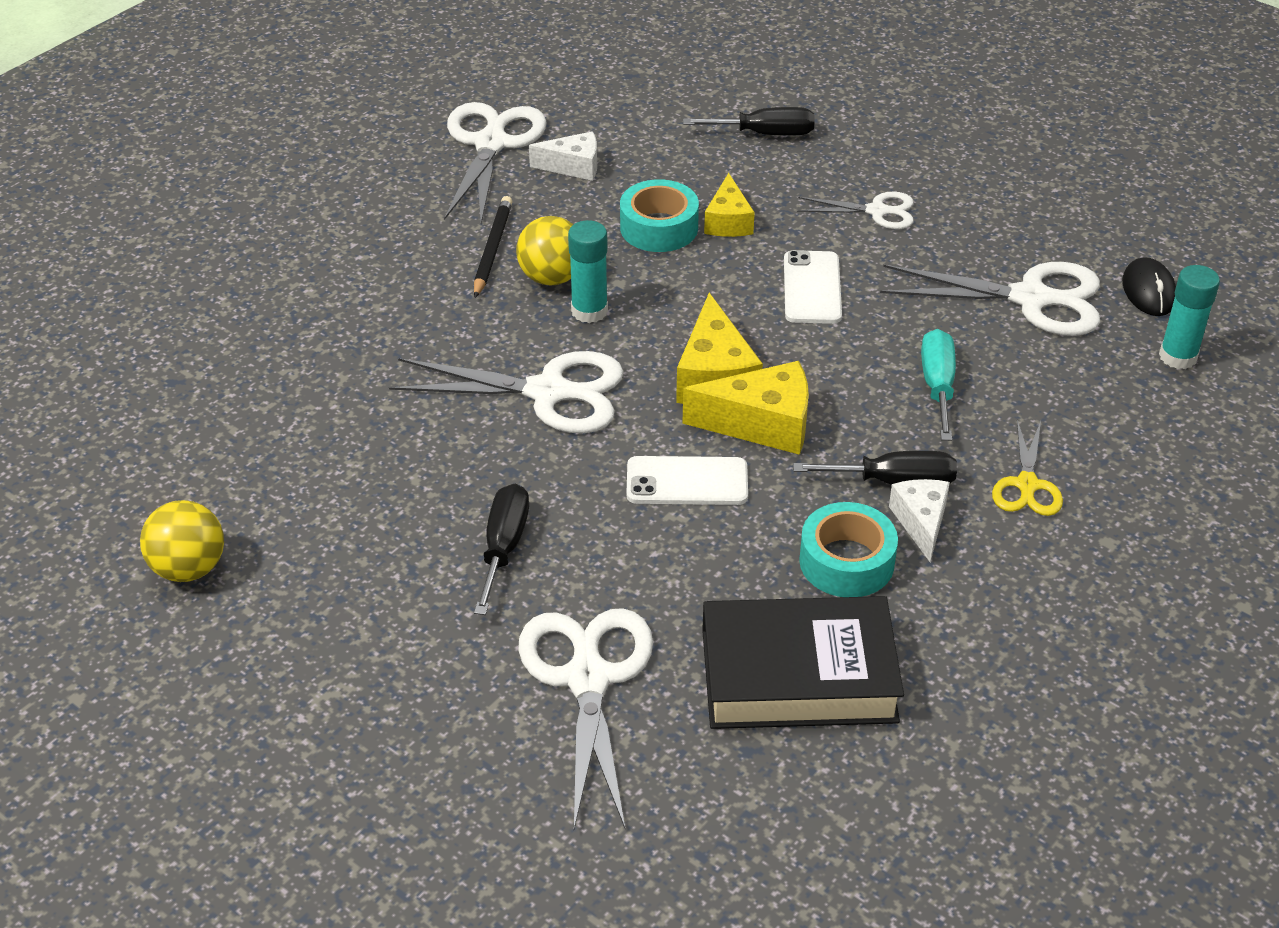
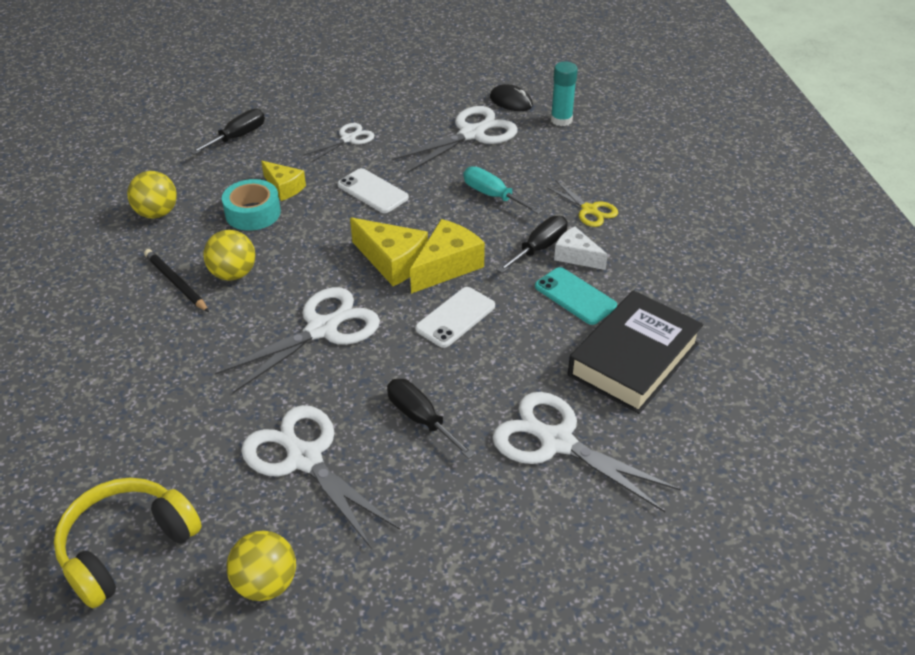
camera: 50 degrees left, 0 degrees up
(144, 450) = (126, 547): none -> yellow headphones
(491, 144) = (87, 231): white scissors -> white scissors (305, 459)
(573, 167) = (157, 213): white cheese -> yellow ball
(589, 311) = (280, 276): turquoise glue stick -> none
(846, 562) = (575, 296): turquoise tape -> turquoise phone

